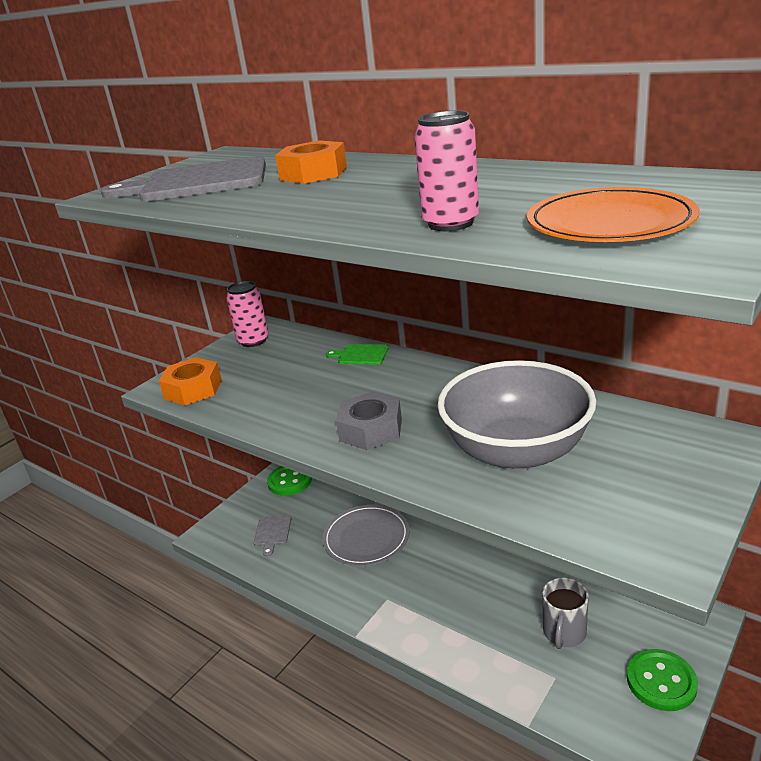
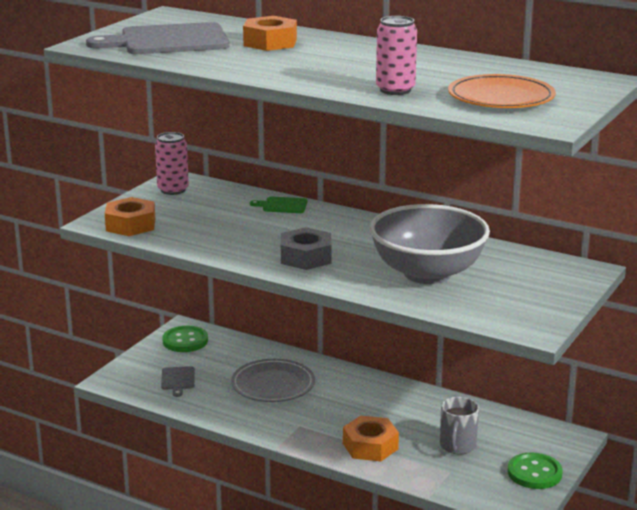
camera: 10 degrees left, 5 degrees down
(462, 632) = (370, 446): none -> orange nut

